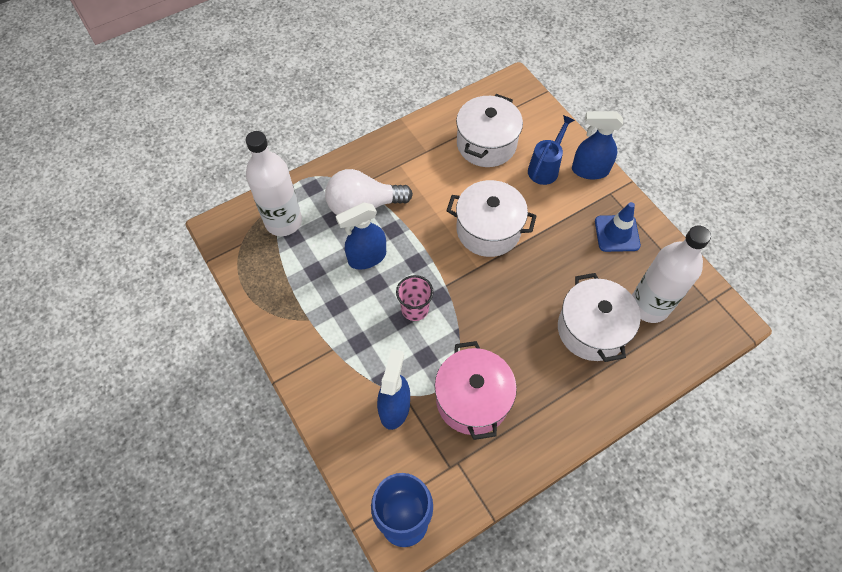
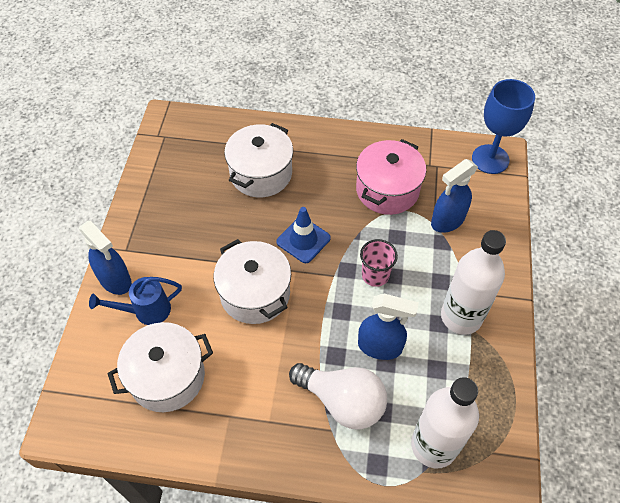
camera: 140 degrees left, 5 degrees down
(617, 233) = (162, 218): blue traffic cone -> blue traffic cone (303, 240)
(649, 306) = (205, 160): white bottle -> white bottle (461, 317)

